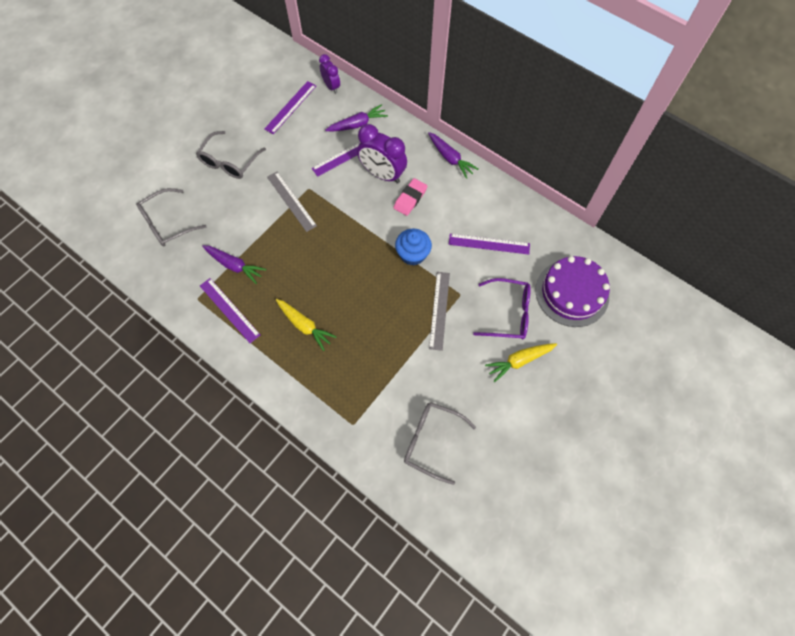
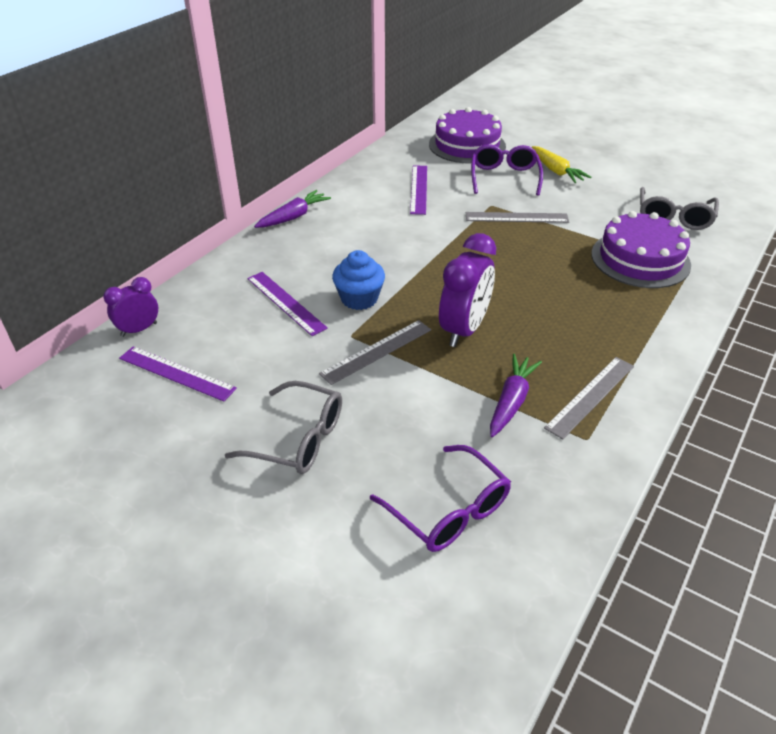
camera: 95 degrees left, 25 degrees down
(167, 223) = (449, 511): grey glasses -> purple glasses
(229, 310) = (590, 396): purple ruler -> grey ruler
(305, 325) = (582, 317): yellow carrot -> none
(357, 124) = (226, 296): purple carrot -> none
(370, 389) = (640, 259): none -> purple cake
(382, 174) = (321, 268): purple clock -> purple clock (464, 330)
(410, 199) = (361, 244): pink eraser -> none
(412, 254) = (446, 238): blue cupcake -> blue cupcake (359, 299)

